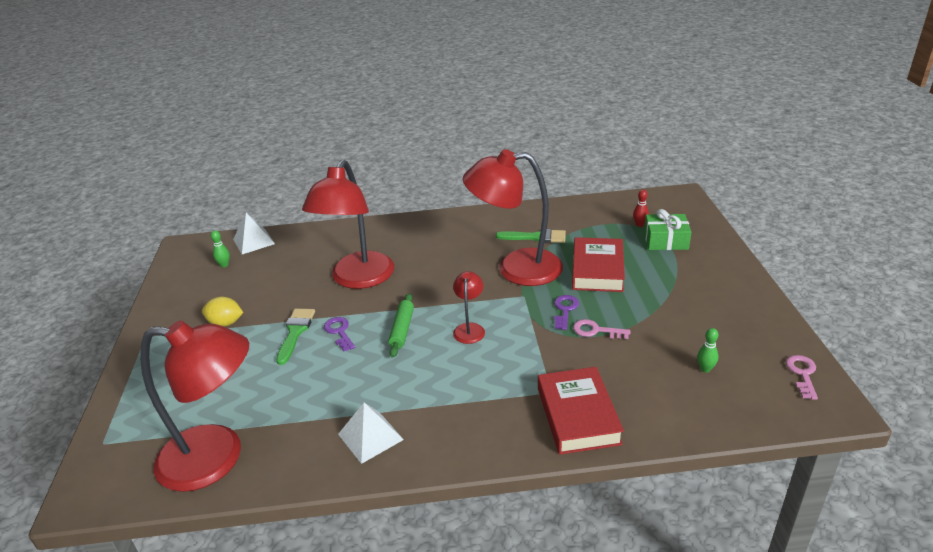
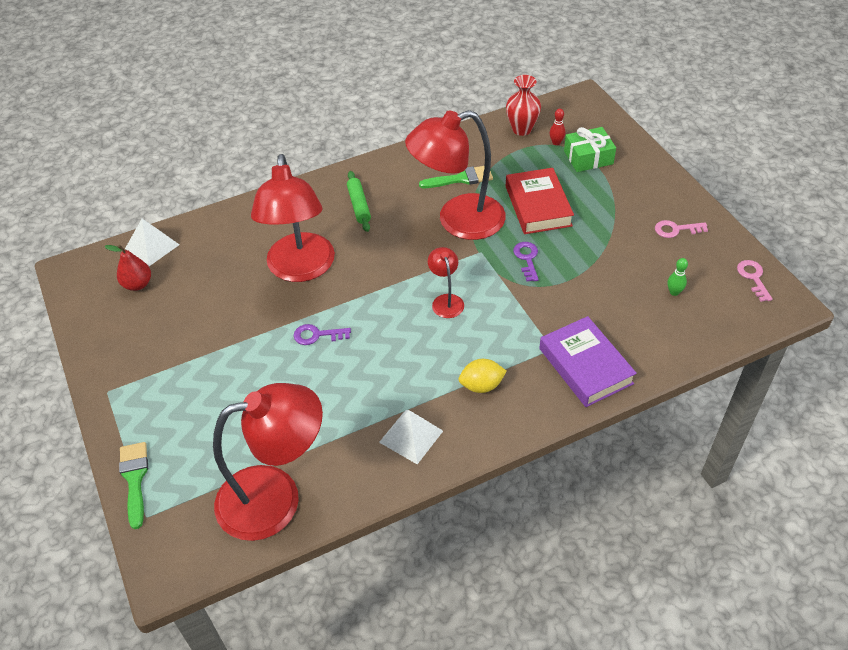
camera: 20 degrees left, 15 degrees up
(224, 265) = (137, 284): green bowling pin -> red pear
(225, 323) = (187, 354): yellow lemon -> yellow lemon (481, 385)
(295, 332) = (271, 346): green brush -> green brush (135, 479)
(339, 332) = (317, 335): purple key -> purple key turned 45 degrees counterclockwise
(402, 329) = (380, 317): green rolling pin -> green rolling pin (359, 205)
(578, 415) = (585, 366): red book -> purple book
(596, 331) = (565, 275): pink key -> pink key (676, 229)
(611, 210) = (521, 129): none -> red vase

